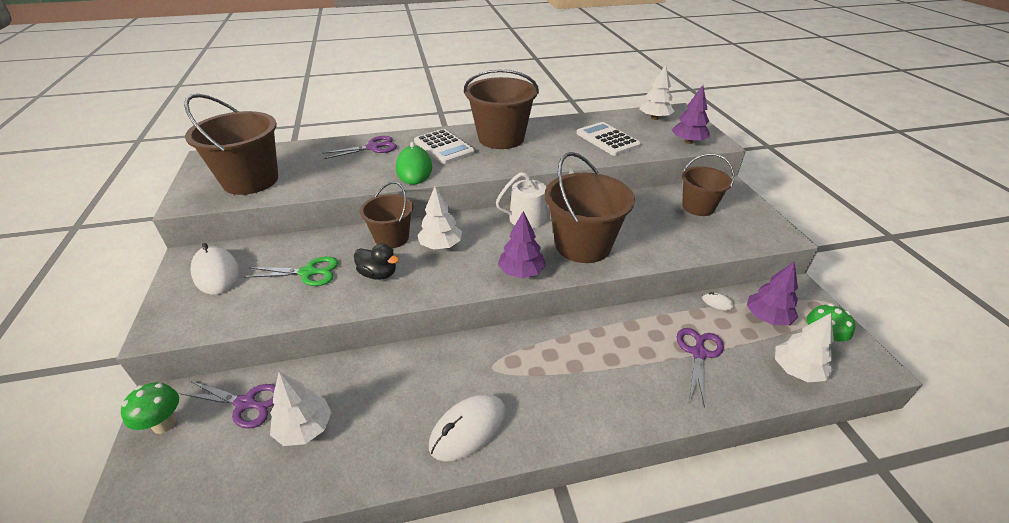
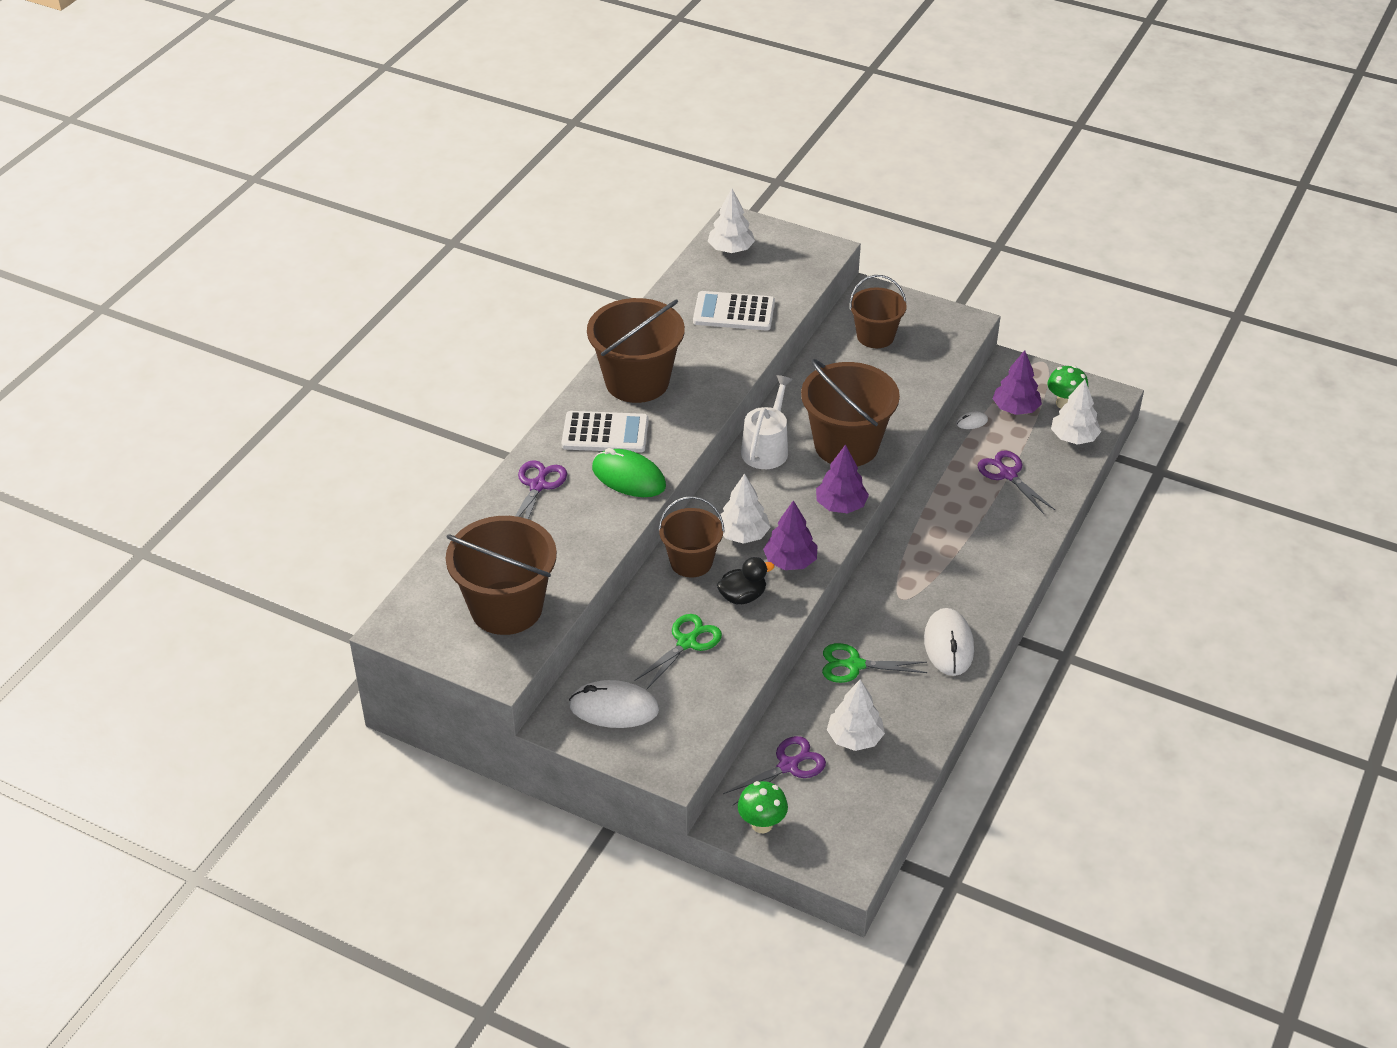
camera: 50 degrees left, 5 degrees up
(392, 380) = (854, 665): none -> green scissors
(688, 142) = (804, 265): purple tree -> purple tree (790, 561)

